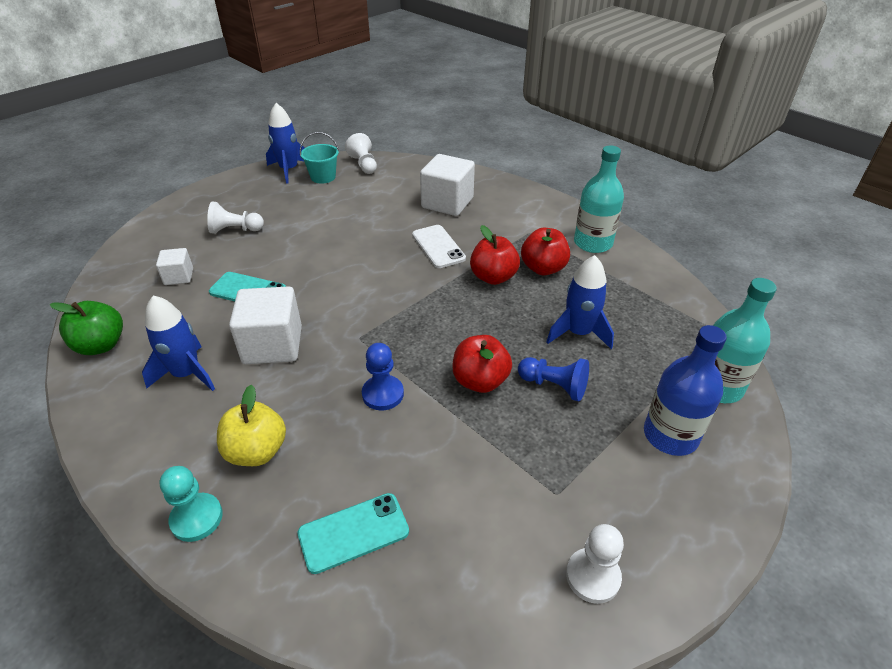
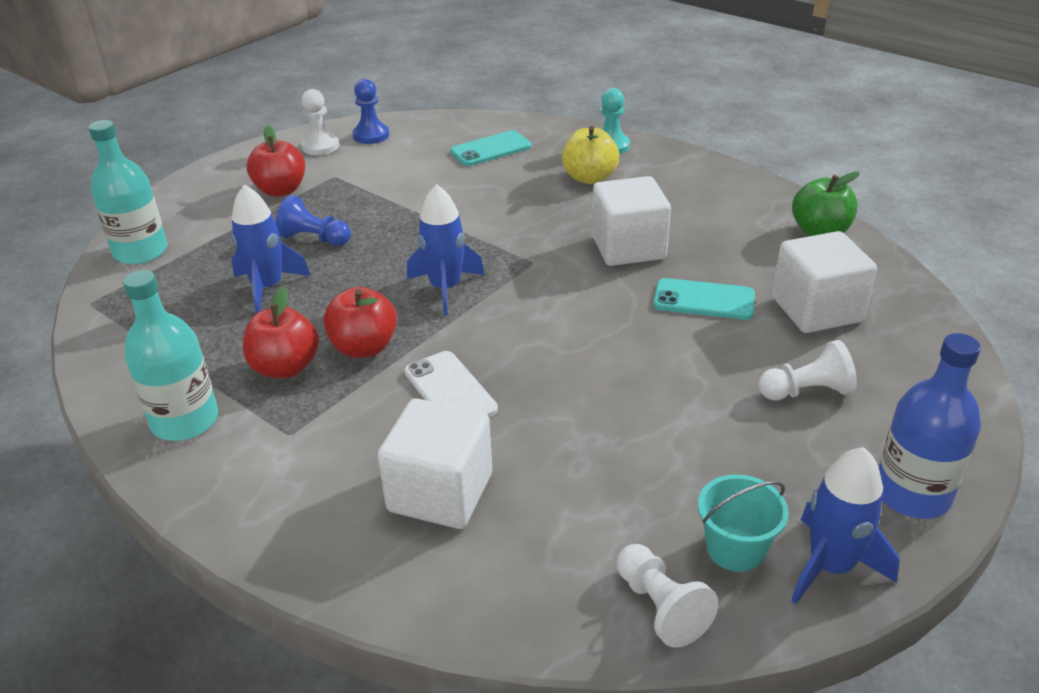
camera: 175 degrees right, 5 degrees down
(179, 276) = (816, 310): white cube -> white cube, size x1.86
(187, 374) = (700, 218): blue rocket -> blue rocket (445, 288)
(383, 394) = (490, 219): blue pawn -> blue pawn (371, 135)
(480, 381) = (391, 236): red apple -> red apple (281, 190)
(670, 435) = (217, 214): blue bottle -> blue bottle (912, 494)

